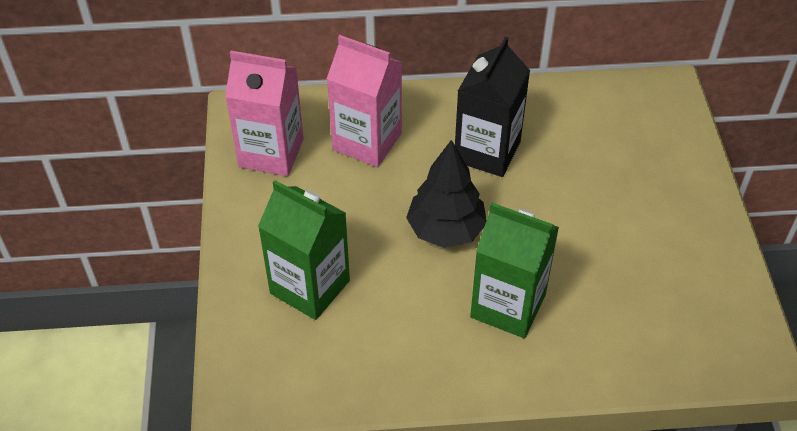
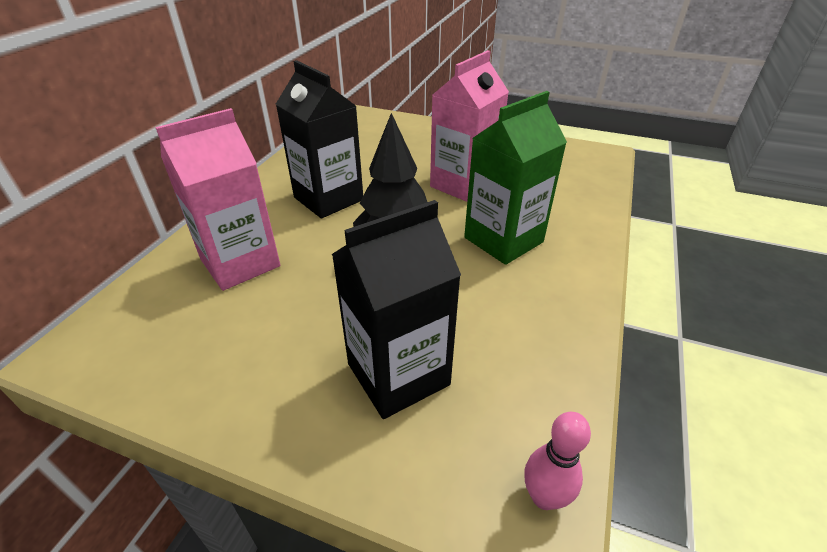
camera: 65 degrees left, 10 degrees down
(254, 396) = (544, 497): none -> pink bowling pin
(271, 153) = (169, 345): pink carton -> pink carton (463, 185)
(310, 287) = (398, 374): green carton -> black carton

